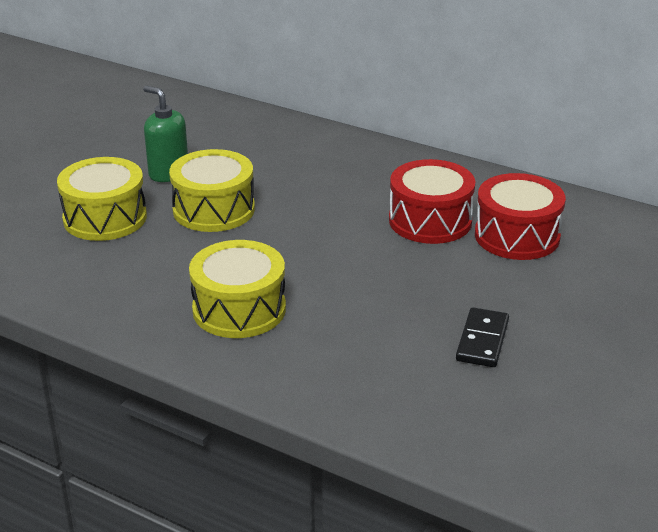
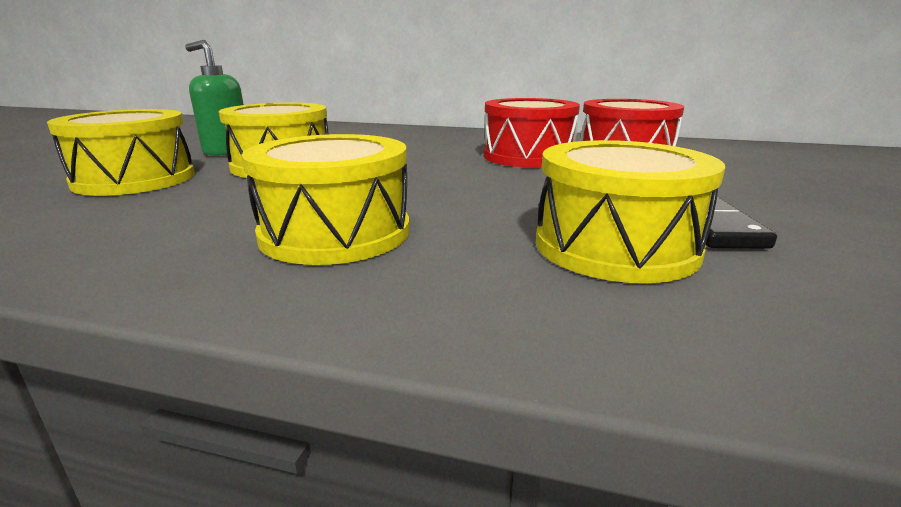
camera: 15 degrees left, 10 degrees down
(401, 349) = (615, 246): none -> yellow drum

